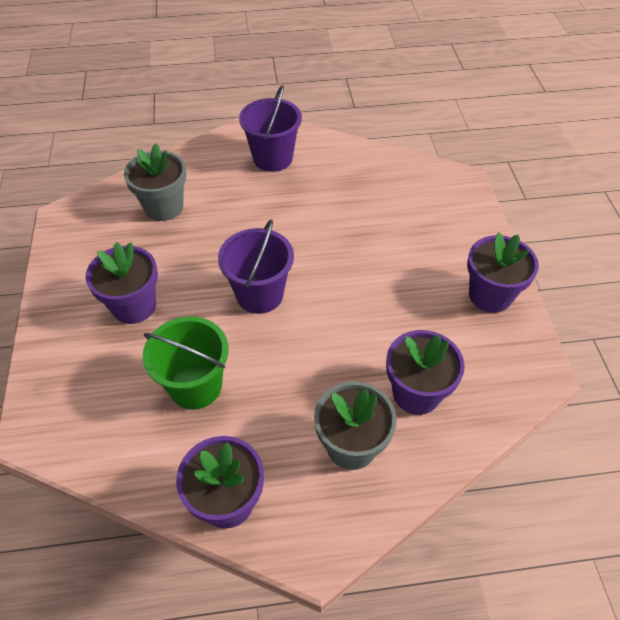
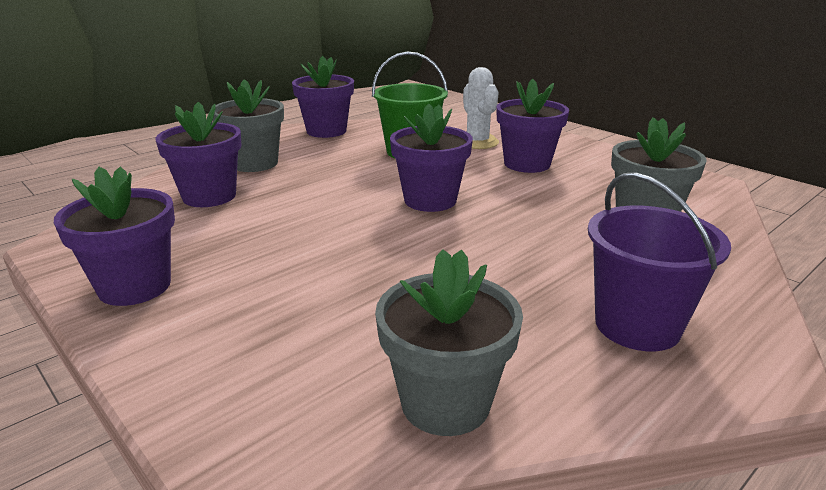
camera: 145 degrees right, 25 degrees down
(118, 371) = (477, 142): none -> white cactus
(260, 294) = (430, 200): purple bucket -> purple flower pot
(380, 166) = (445, 402): none -> grey flower pot

